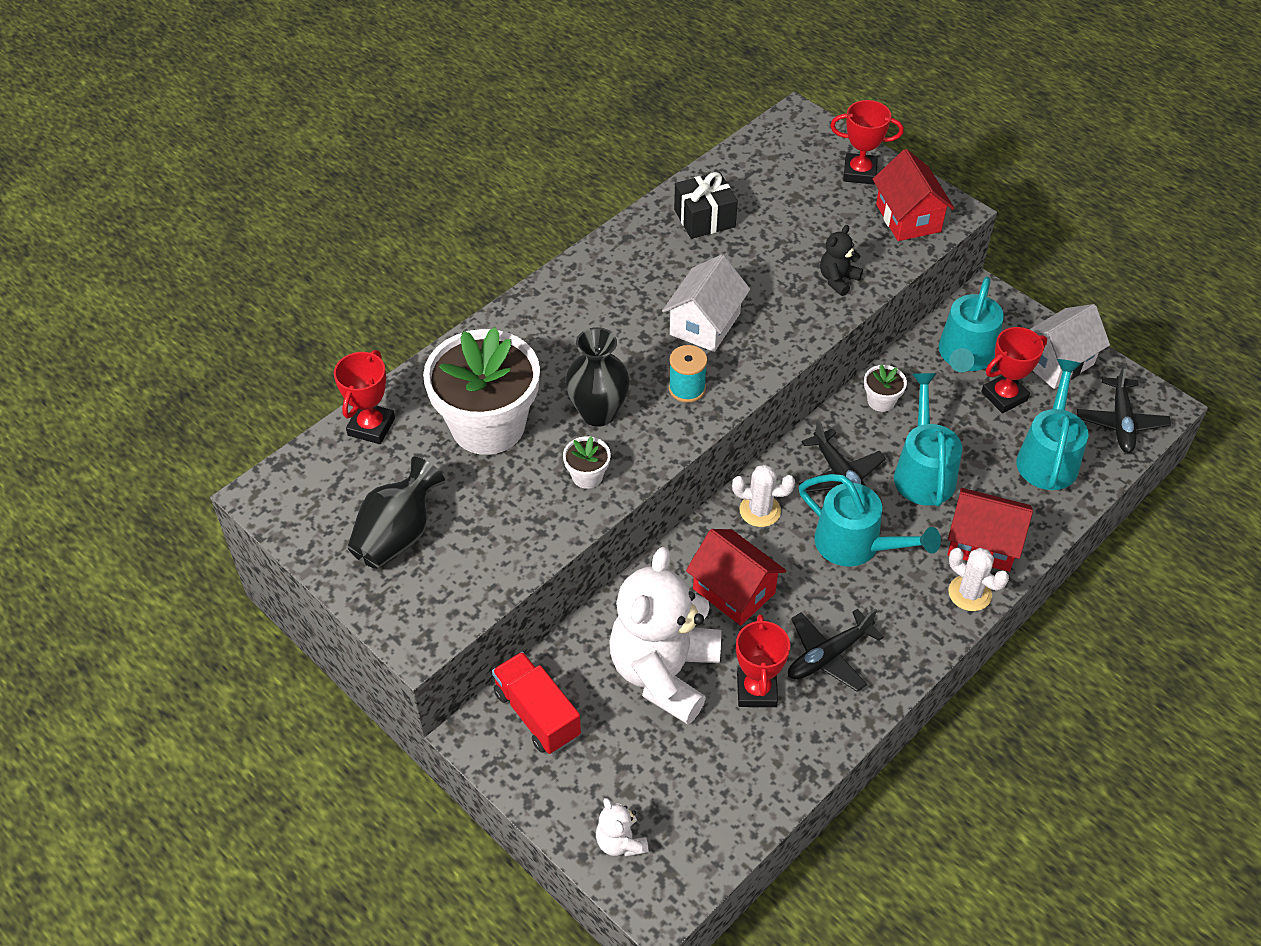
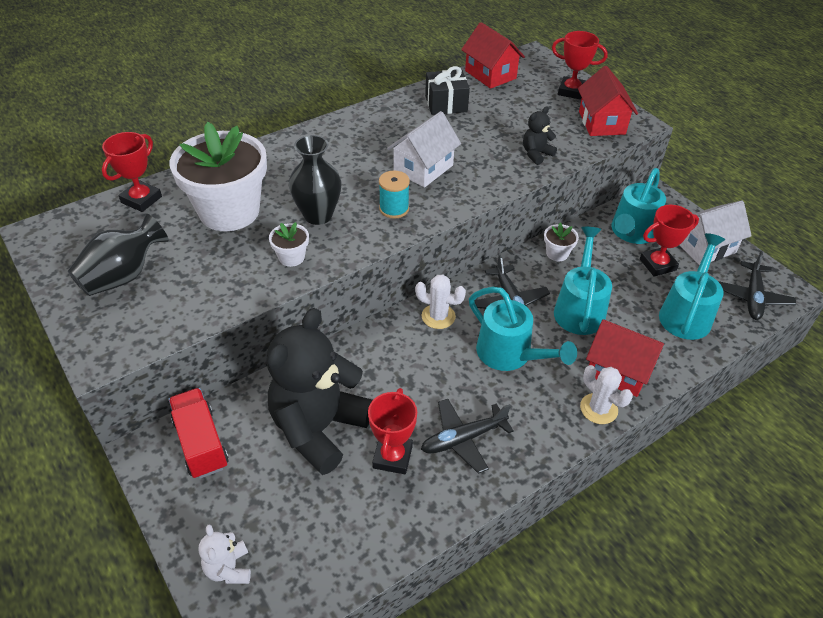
camera: 10 degrees right, 5 degrees down
(664, 672) = (319, 428): white teddy bear -> black teddy bear
(734, 591) = (398, 373): red house -> red house (490, 75)

